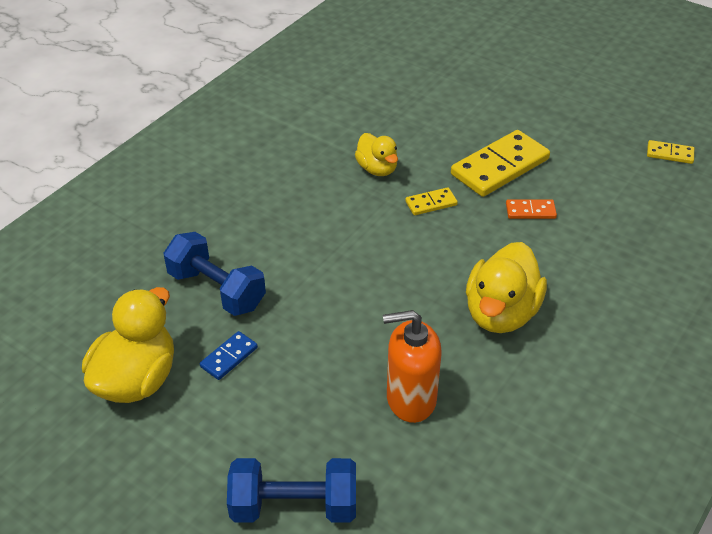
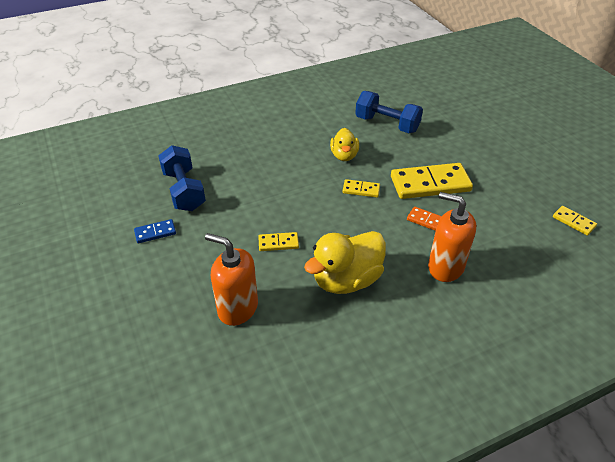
camera: 30 degrees right, 0 degrees up
(136, 379) = (96, 223): yellow duck -> none
(294, 506) = (110, 339): blue dumbbell -> blue dumbbell (387, 124)
(391, 305) = (278, 243): none -> yellow domino
(588, 254) = (445, 267): none -> orange soap dispenser

